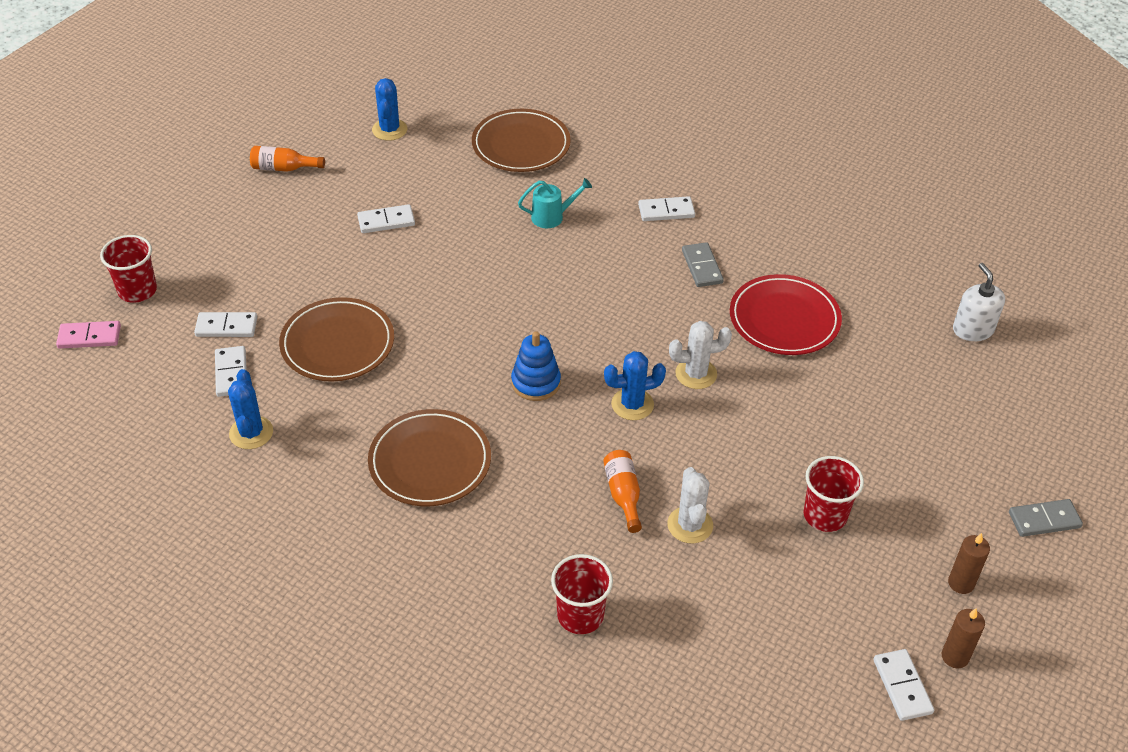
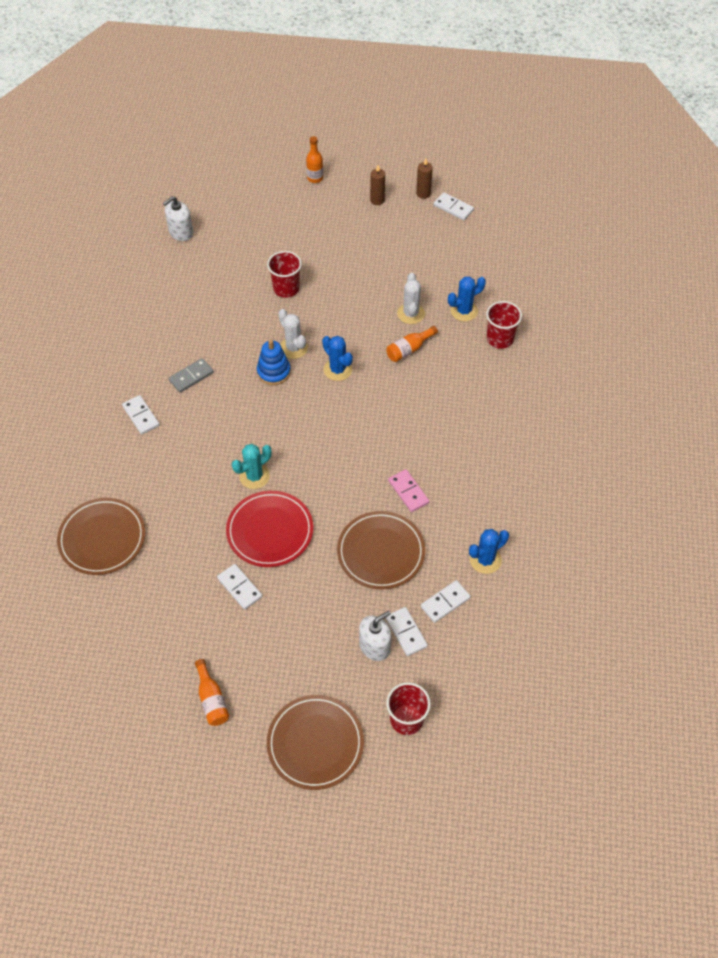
camera: 115 degrees left, 10 degrees up
(89, 337) = (469, 721): pink domino -> pink domino (408, 492)
(234, 297) = (374, 646): none -> white soap dispenser
(389, 130) = (123, 644): blue cactus -> blue cactus (464, 311)
(430, 462) = (445, 451): brown plate -> brown plate (315, 743)
(518, 275) = (254, 476): none -> turquoise cactus
(536, 383) = (349, 425): blue stacking toy -> blue stacking toy (274, 372)
(552, 217) = (181, 481): turquoise watering can -> none
(690, 525) = (411, 314): white cactus -> white cactus turned 60 degrees counterclockwise
(784, 319) = (220, 320): red plate -> red plate (270, 531)
(825, 515) = (367, 261): red cup -> red cup (286, 288)
(902, 686) = (453, 208): white domino -> white domino turned 75 degrees clockwise
(1044, 520) = (315, 178): grey domino -> orange bottle

